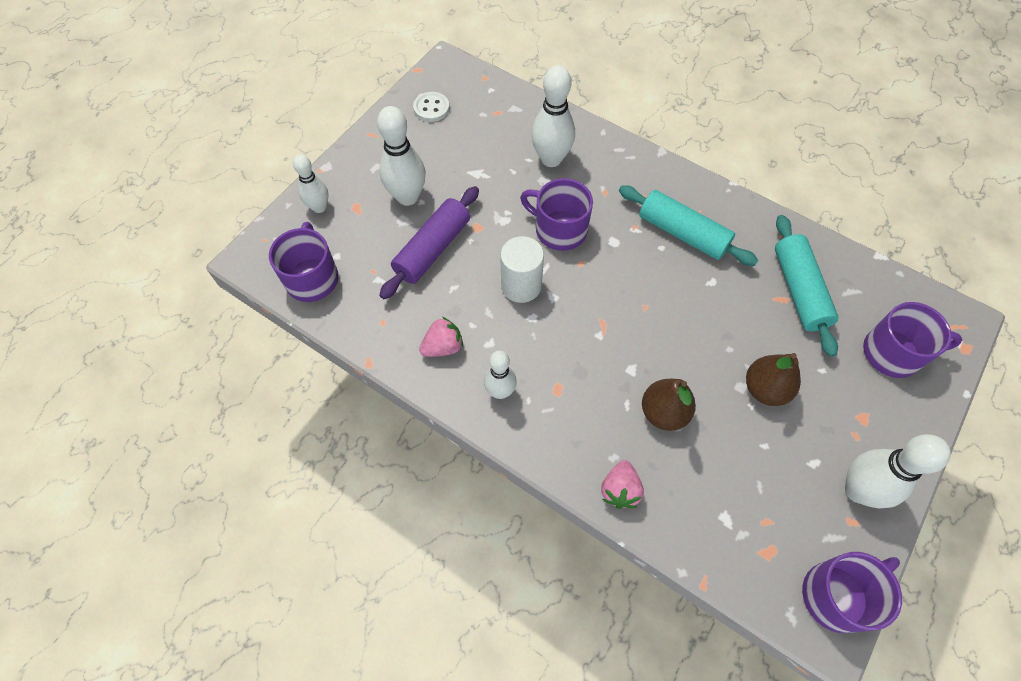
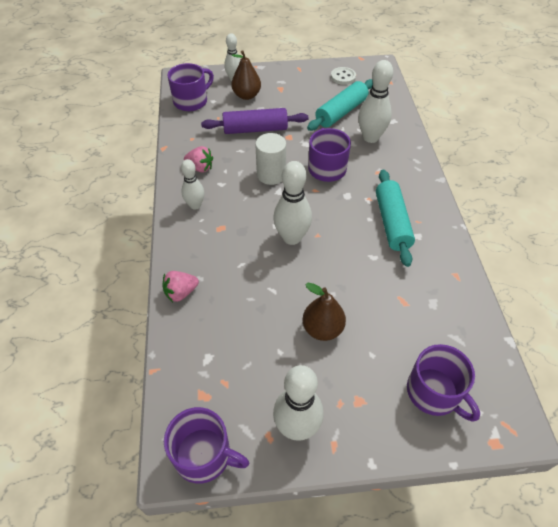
camera: 50 degrees right, 10 degrees down
(407, 197) = (276, 102): white bowling pin -> white bowling pin (292, 237)
(663, 412) = (252, 285): brown pear -> brown pear (246, 95)
(799, 290) = (421, 307): turquoise rolling pin -> turquoise rolling pin (341, 112)

